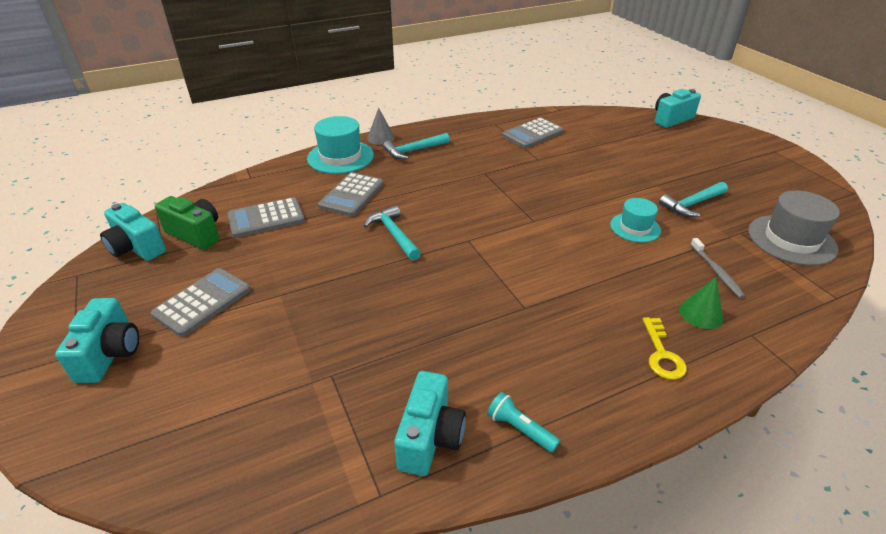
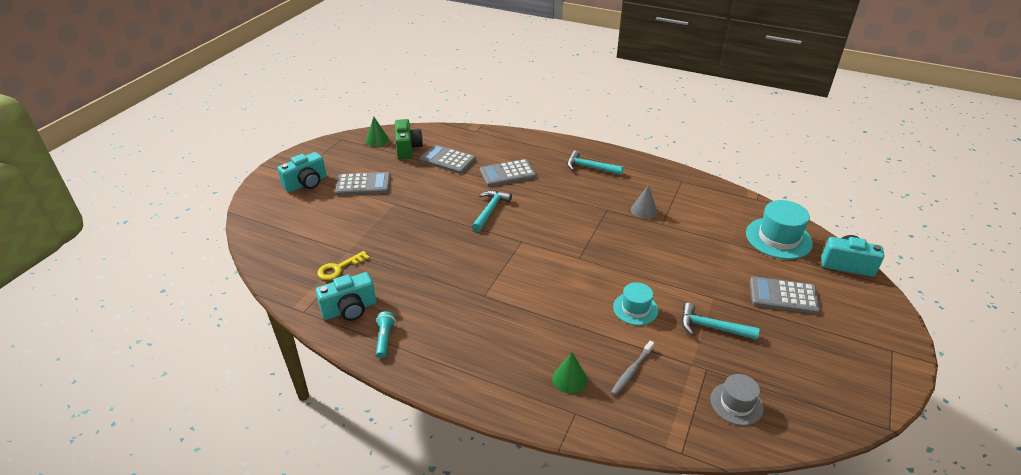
camera: 50 degrees right, 0 degrees up
(136, 248) = (377, 140): turquoise camera -> green cone
(340, 157) = (541, 146): turquoise hat -> turquoise hat (778, 238)
(381, 138) = (585, 147): grey cone -> grey cone (644, 210)
(532, 134) = (695, 204): grey calculator -> grey calculator (783, 296)
(662, 354) = (505, 374): yellow key -> yellow key (339, 268)
(791, 240) = (736, 403): grey hat -> grey hat, size x0.62

